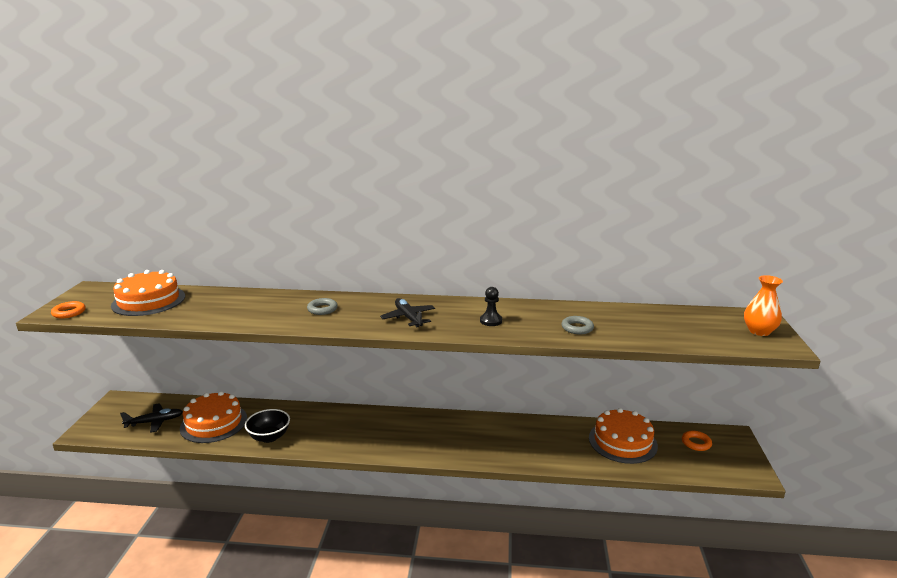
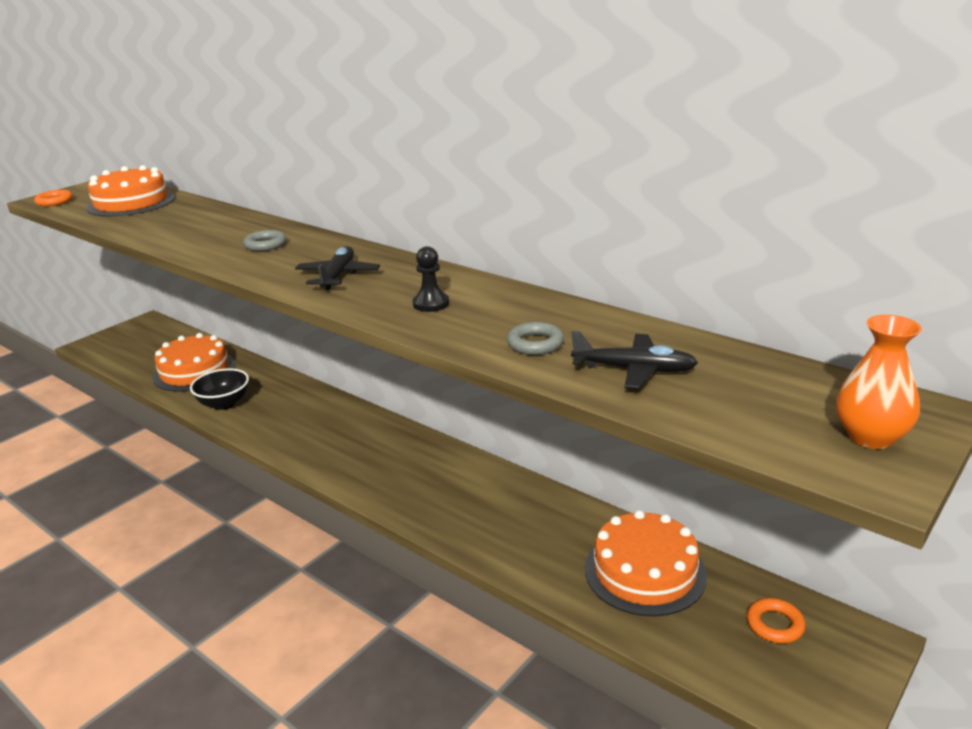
camera: 35 degrees right, 5 degrees up
(154, 422) = (149, 353): black plane -> black plane (634, 370)

